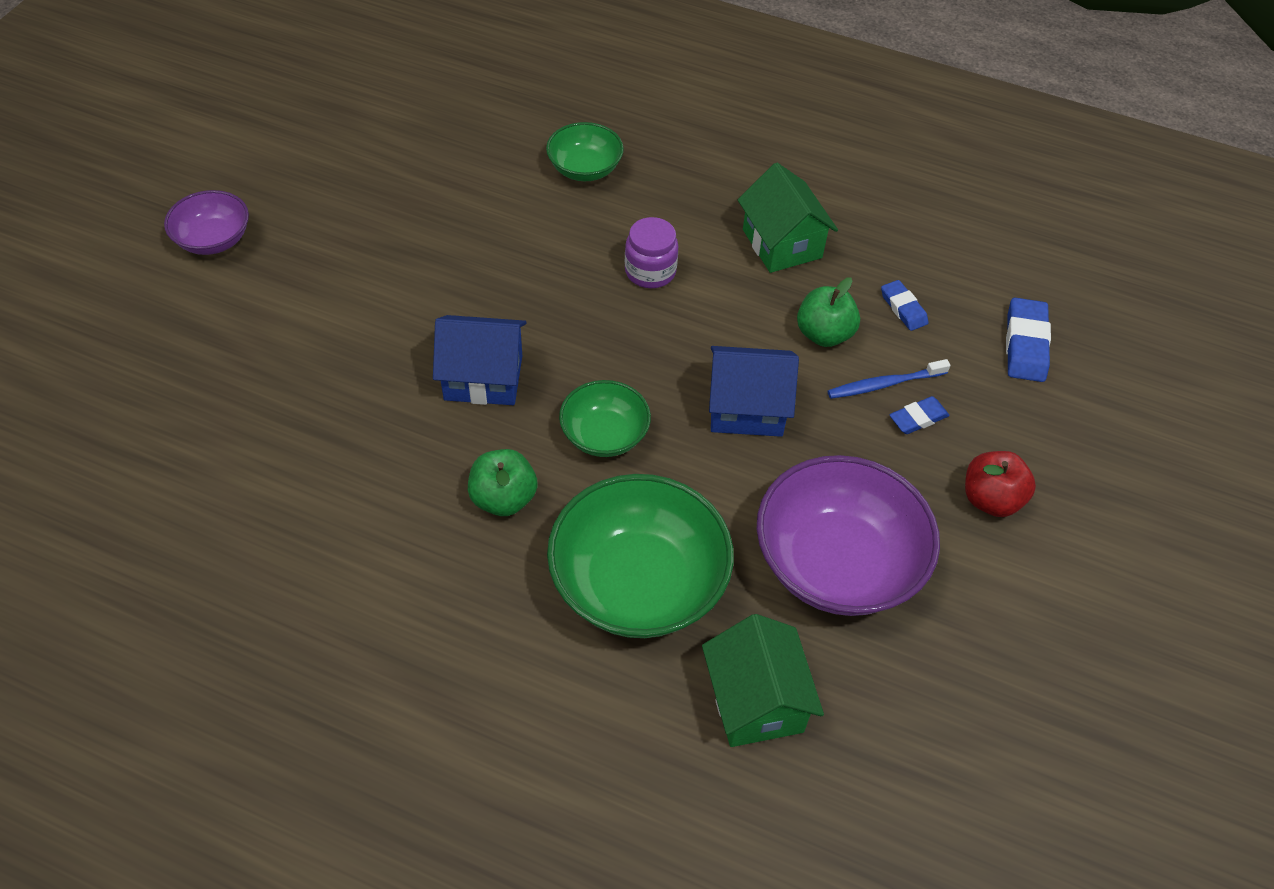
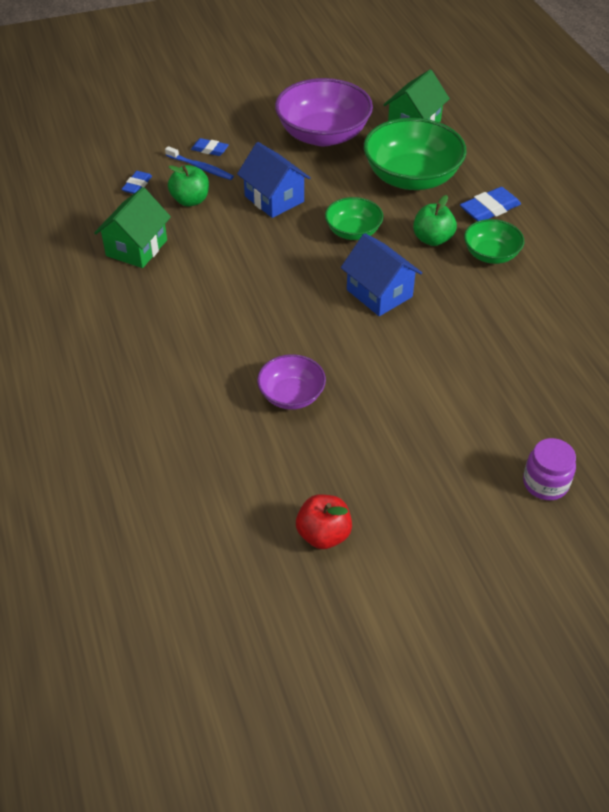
camera: 130 degrees left, 5 degrees down
(213, 239) = (453, 493): purple bowl -> purple bowl (291, 395)
(585, 169) = (166, 365): green bowl -> green bowl (491, 254)
(650, 271) = (222, 282): purple jar -> purple jar (545, 483)
(991, 499) = (231, 113): red apple -> red apple (323, 534)
(1025, 344) = (116, 140): blue eraser -> blue eraser (489, 209)

